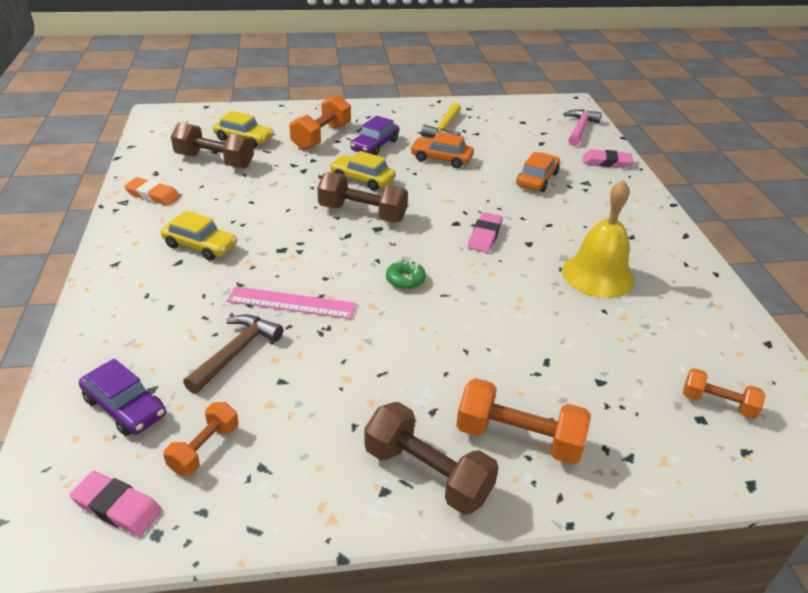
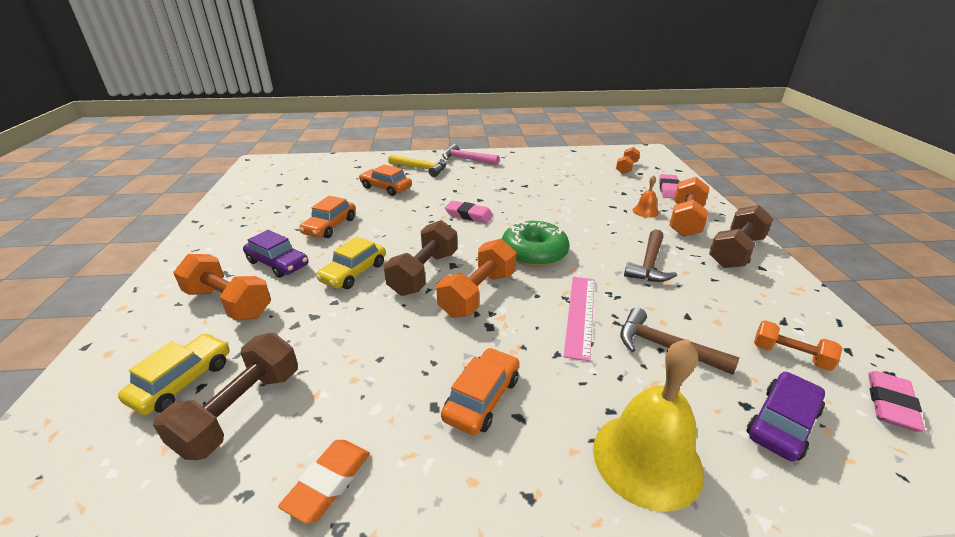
camera: 85 degrees left, 5 degrees down
(200, 246) = (482, 398): yellow car -> orange car
(328, 243) = (478, 294): none -> orange dumbbell
(386, 370) = (649, 264): none -> brown hammer
(405, 280) = (534, 252): green donut -> green donut, size x1.93
(444, 128) = (265, 221): yellow hammer -> yellow hammer (421, 168)
(539, 396) = (645, 211): none -> orange bell
(580, 129) = (309, 164): pink hammer -> pink hammer (466, 159)
(598, 275) = (518, 181): yellow bell -> yellow bell (647, 459)
(606, 162) = (369, 162): pink eraser -> pink eraser (668, 189)

